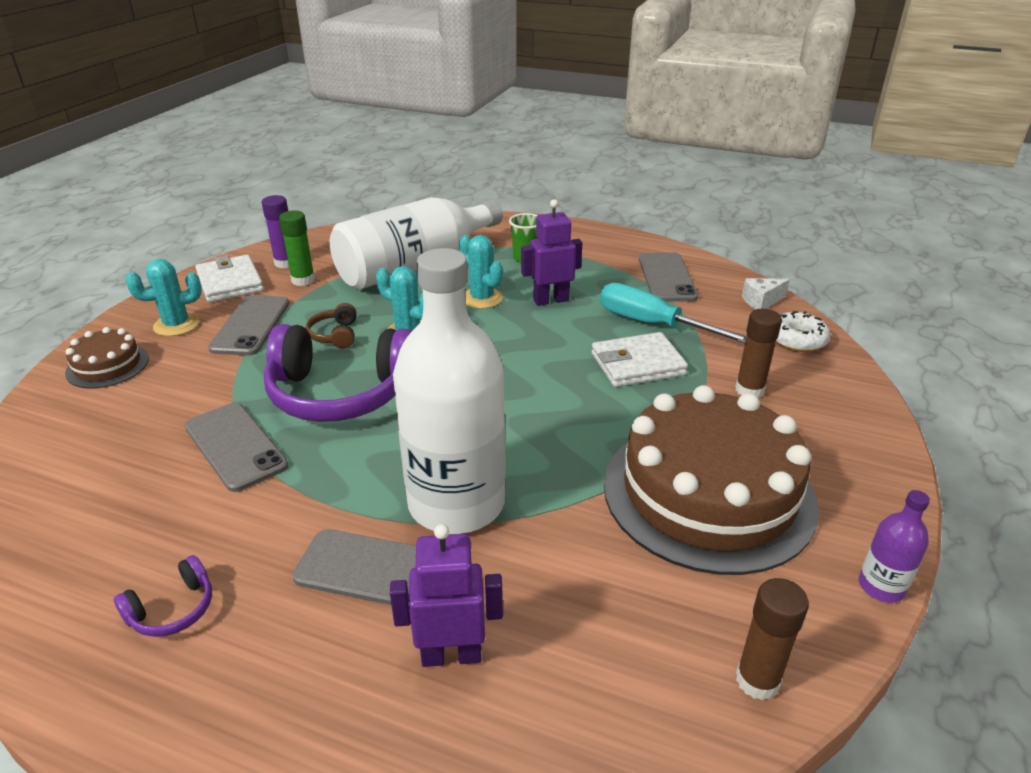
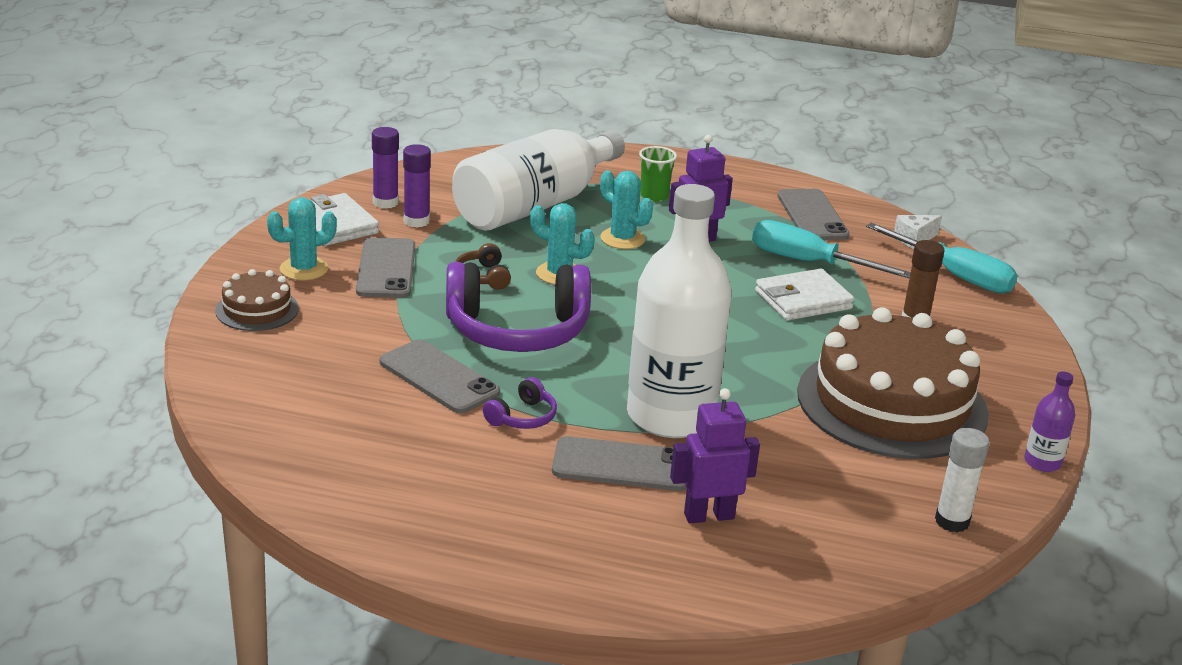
camera: 10 degrees left, 5 degrees down
(173, 610) = (459, 496): purple headphones -> purple headphones (522, 417)
(303, 280) = (416, 221): green glue stick -> purple glue stick
(757, 680) = (952, 521): brown glue stick -> white glue stick
(797, 340) = (954, 275): white donut -> turquoise screwdriver

